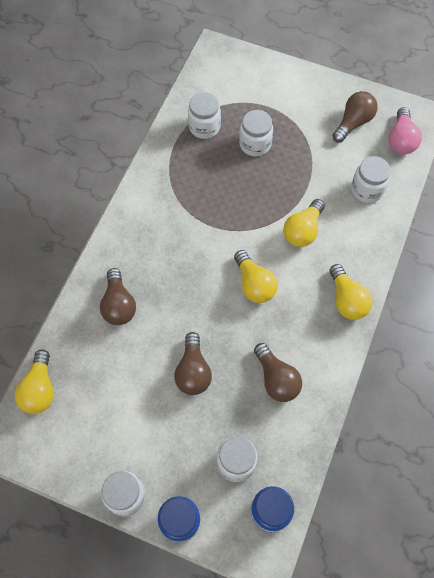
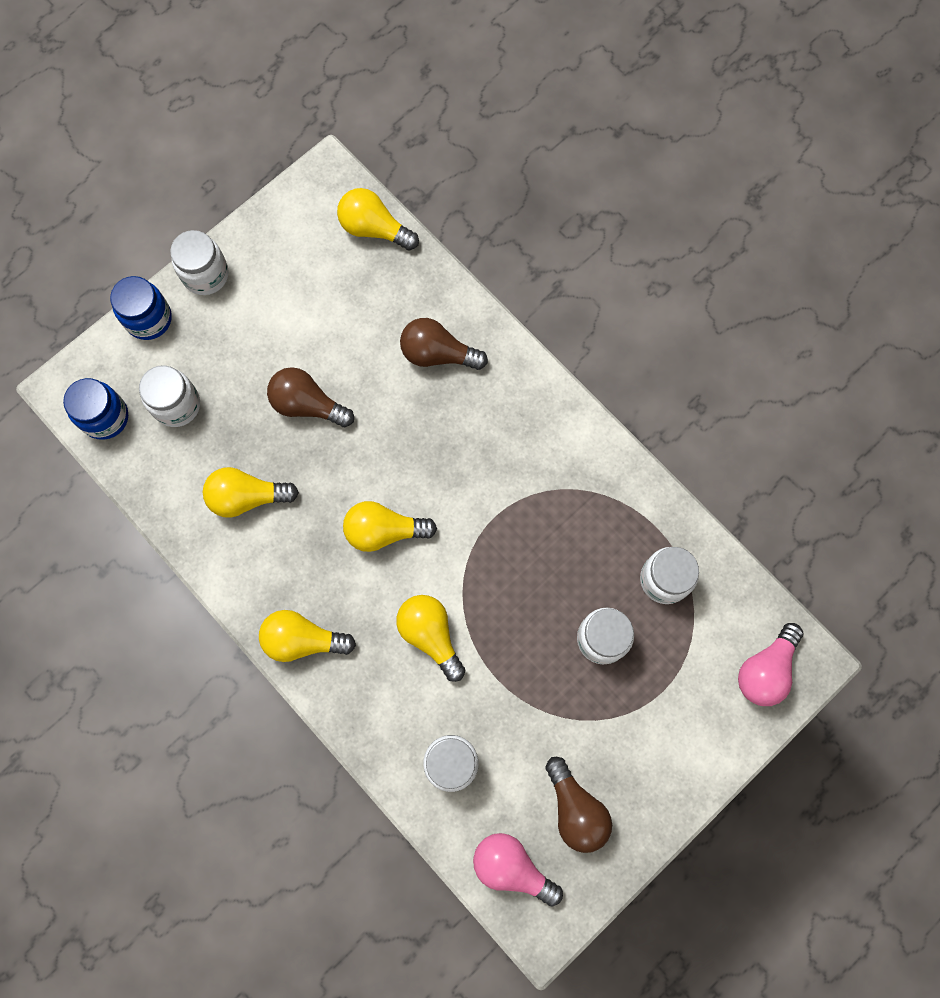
camera: 115 degrees right, 10 degrees up
(229, 66) = (765, 670): none -> pink light bulb
(276, 379) = (247, 497): brown light bulb -> yellow light bulb

